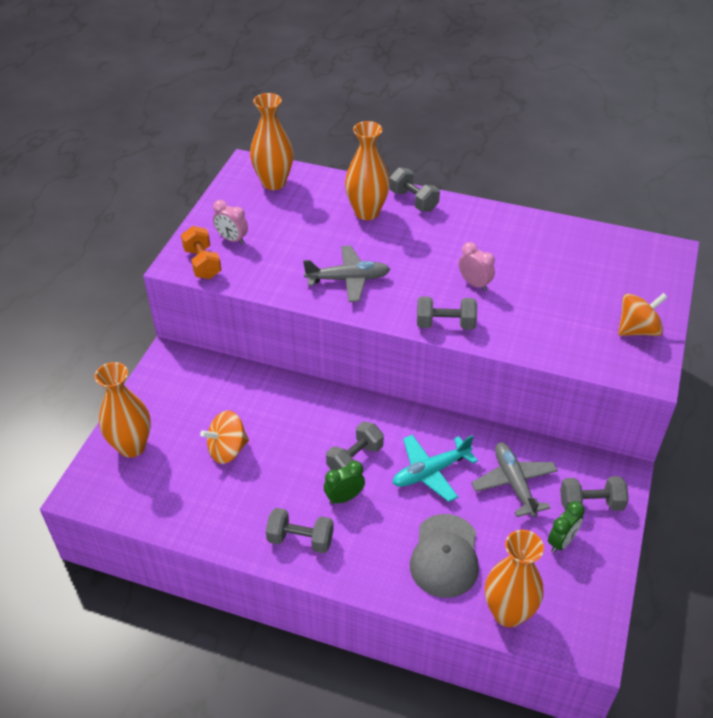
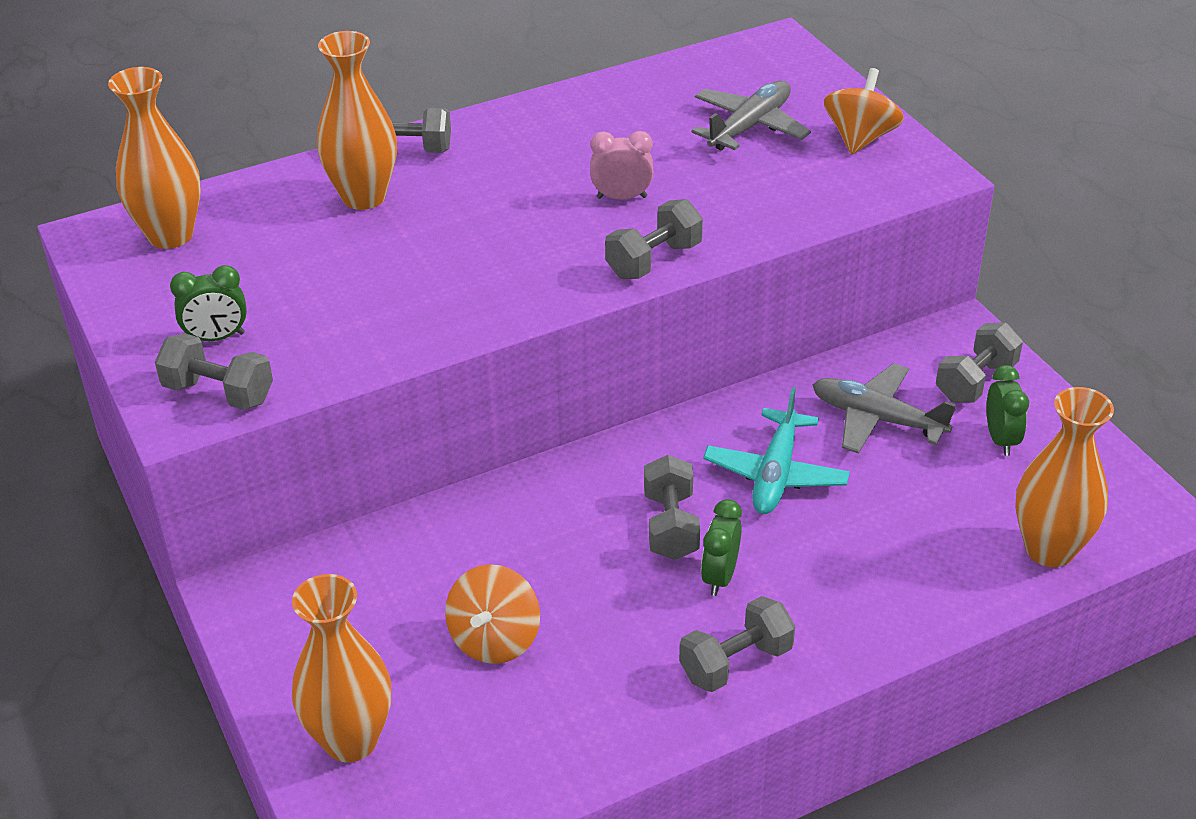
camera: 45 degrees left, 5 degrees down
(202, 263) = (219, 393): orange dumbbell -> grey dumbbell
(232, 239) = (217, 338): pink clock -> green clock
(348, 279) = (459, 286): grey plane -> grey plane (750, 126)
(445, 556) = (912, 547): grey cap -> none

